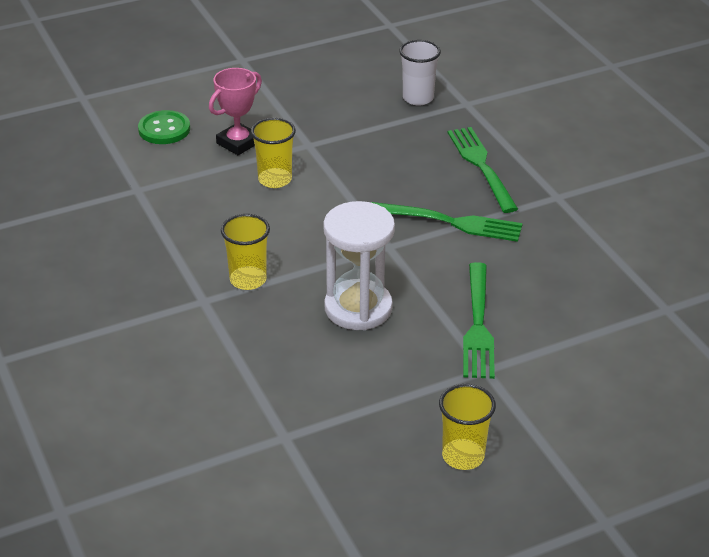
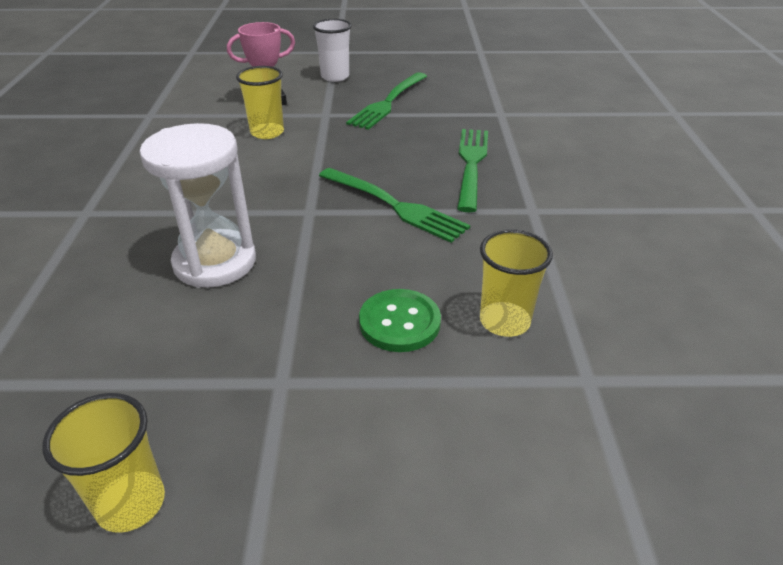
camera: 25 degrees right, 0 degrees up
(164, 129) = (223, 81): green button -> green button (399, 322)
(248, 280) = (146, 205): yellow cup -> yellow cup (504, 321)
(418, 98) = (457, 101): white cup -> white cup (335, 77)
(478, 325) = (324, 321): green fork -> green fork (388, 102)

